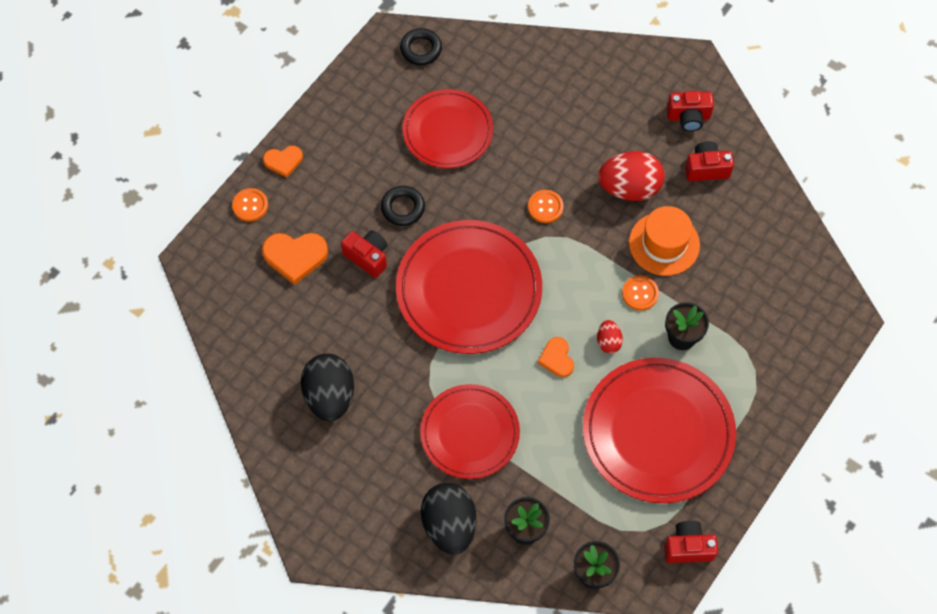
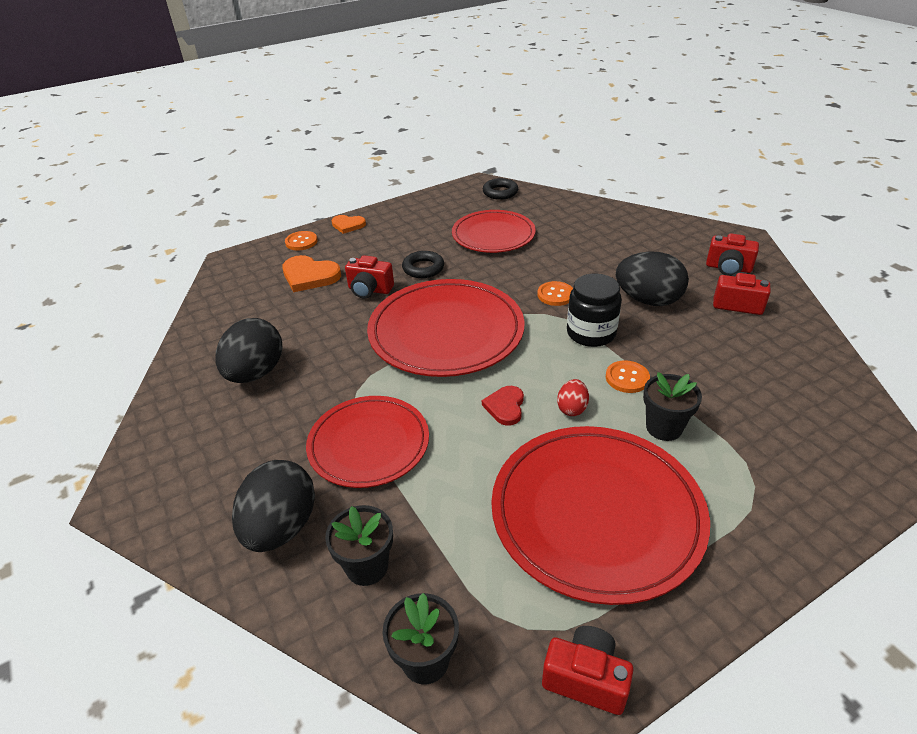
camera: 25 degrees right, 25 degrees down
(367, 257) = (369, 290): red camera -> red camera turned 135 degrees clockwise
(557, 358) = (505, 407): orange heart -> red heart
(594, 249) = (591, 333): none -> black jar
(629, 188) = (648, 300): red egg -> black egg
(664, 244) = (670, 346): orange hat -> none

